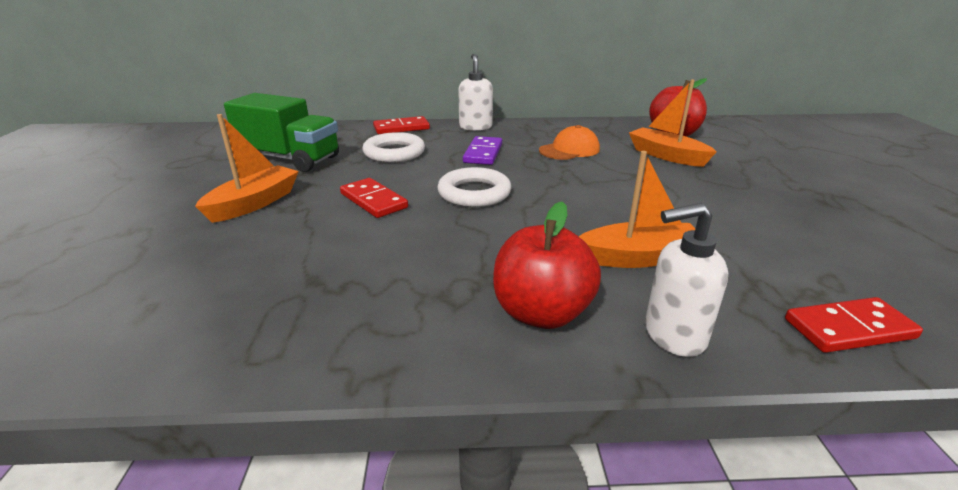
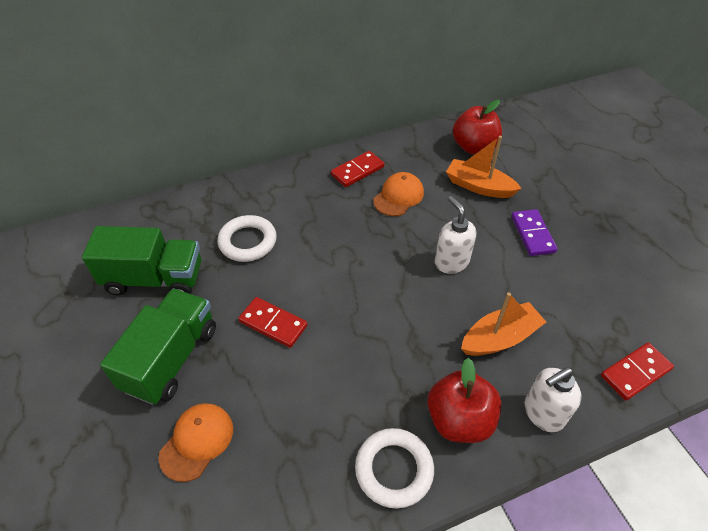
camera: 20 degrees left, 20 degrees up
(218, 260) = (197, 441): none -> orange cap
(254, 203) = (171, 358): orange boat -> green truck
(401, 128) = (229, 194): red domino -> red domino (357, 171)
(474, 193) = (350, 288): white ring -> white ring (394, 469)
(475, 127) = (299, 174): white soap dispenser -> white soap dispenser (451, 262)
(483, 153) = (328, 221): purple domino -> purple domino (532, 234)

